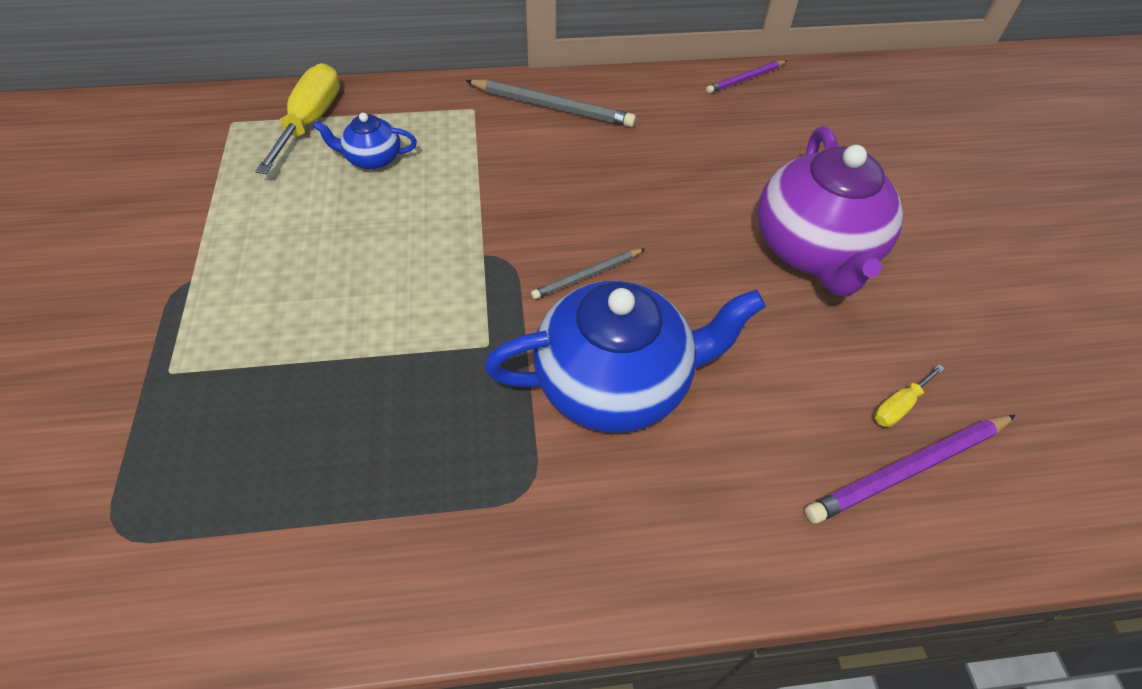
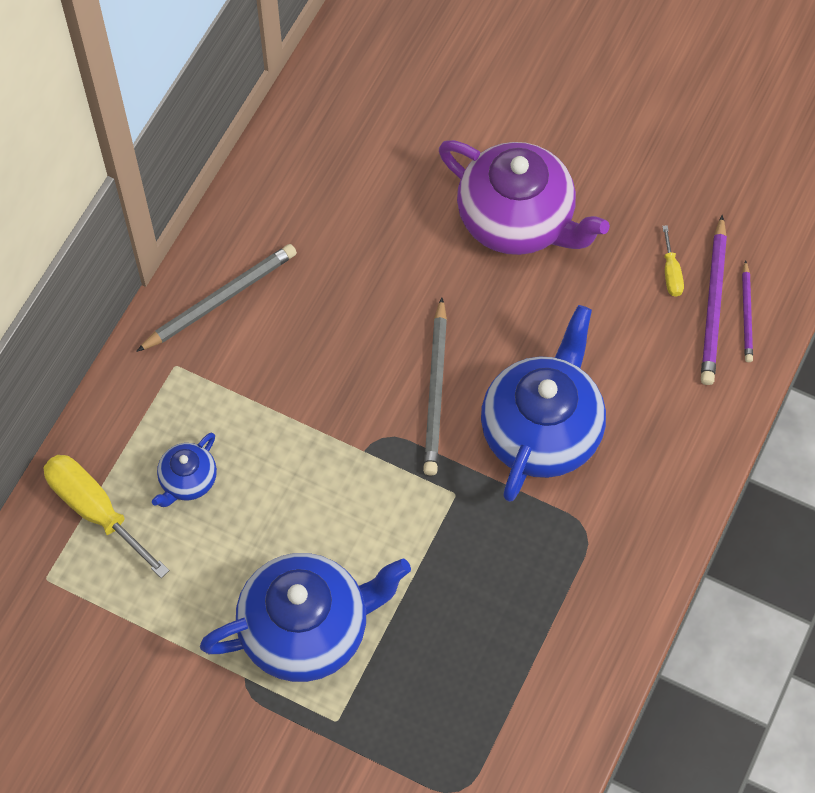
camera: 55 degrees left, 10 degrees up
(266, 301) = (307, 629): none -> blue teapot
(587, 275) = (435, 390): grey pencil -> grey pencil, size x1.69
(745, 79) = (296, 120): purple pencil -> purple pencil (746, 314)

